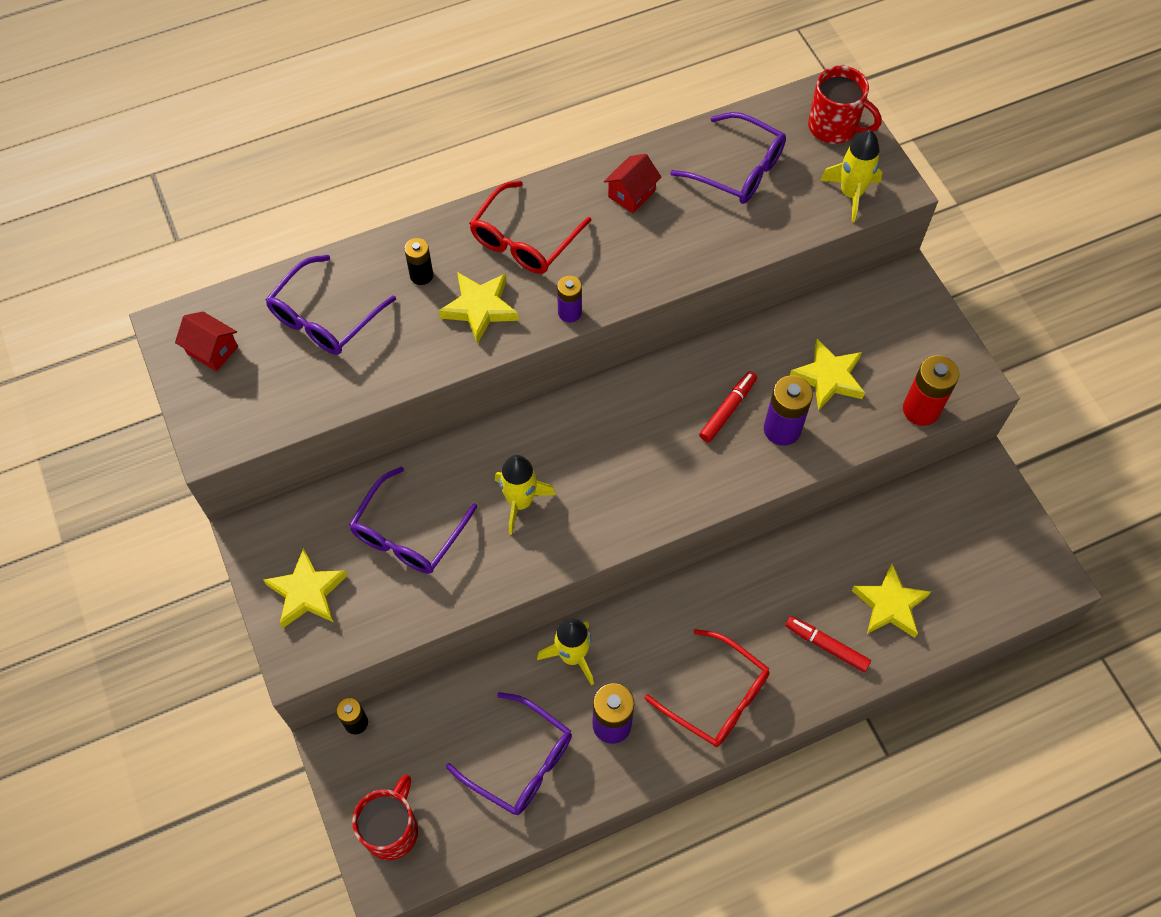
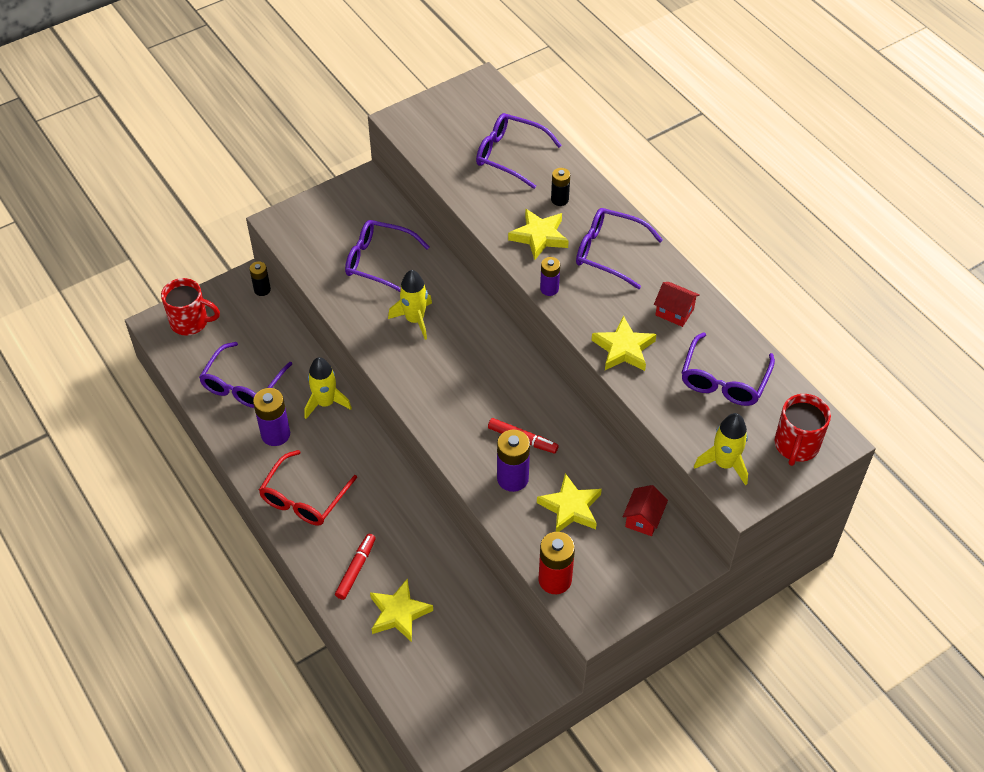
camera: 80 degrees right, 10 degrees down
(212, 350) = (469, 105): red house -> red house (643, 519)
(307, 592) = (326, 217): yellow star -> yellow star (623, 349)
(524, 239) = (609, 252): red glasses -> purple glasses

